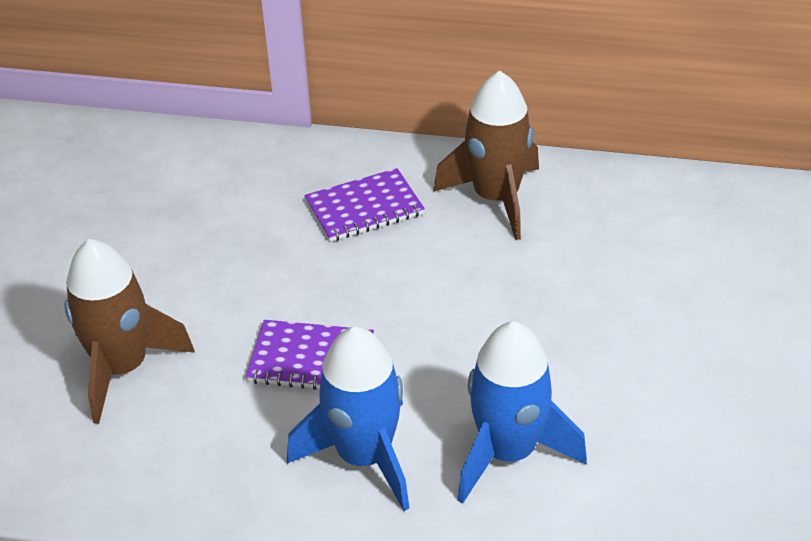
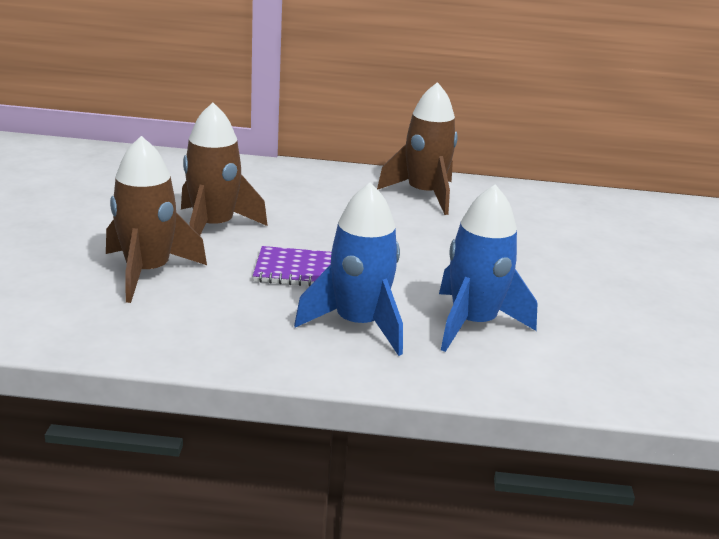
camera: 10 degrees left, 15 degrees down
(210, 279) = (213, 227): none -> brown rocket
(364, 208) = (327, 196): purple notebook -> none

